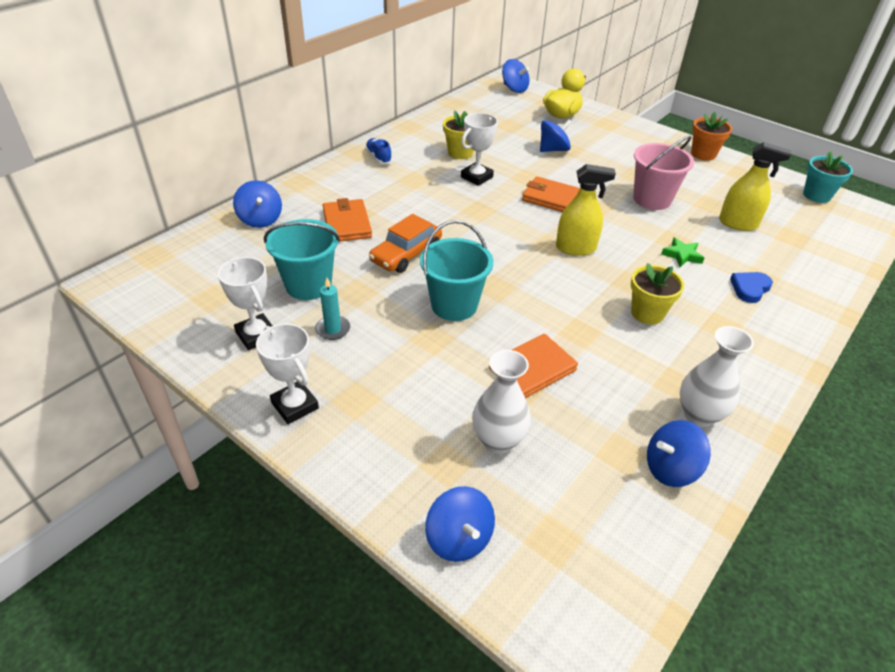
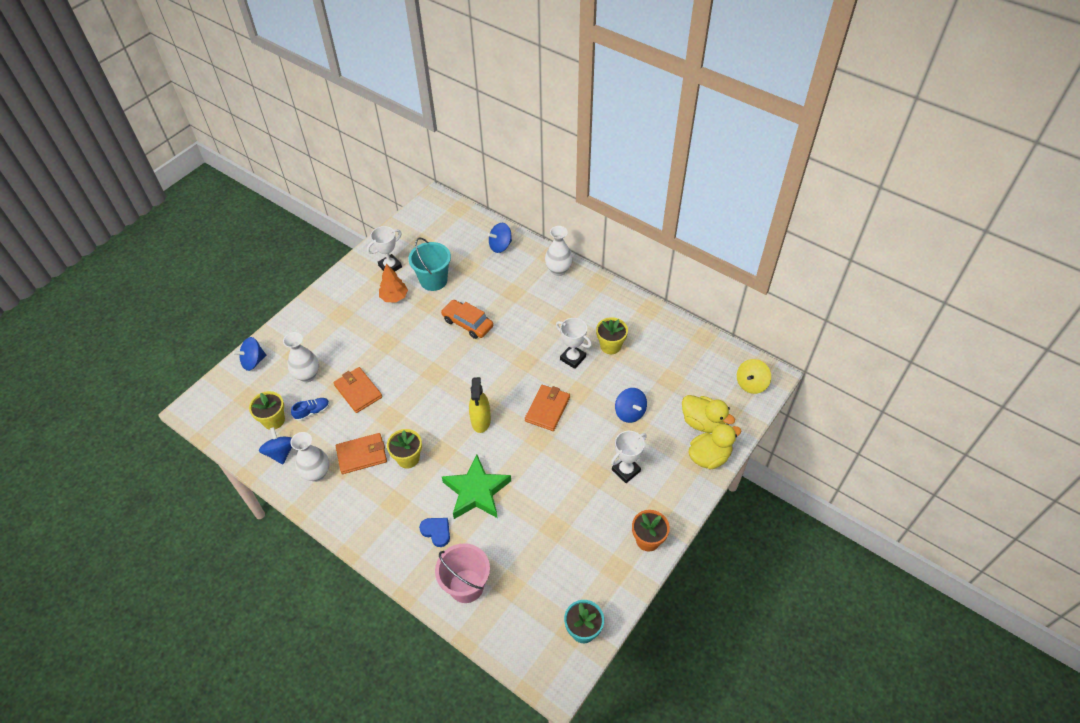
camera: 90 degrees right, 10 degrees up
(295, 405) = (338, 291): white trophy -> white trophy (626, 470)
(327, 177) = (558, 270): none -> white vase
(333, 329) = (394, 297): turquoise candle -> orange tree
(347, 224) = (500, 289): orange wallet -> orange wallet (362, 455)
(378, 157) = (592, 295): blue shoe -> blue shoe (312, 412)
(454, 305) = (415, 351): turquoise bucket -> none
(514, 89) = (751, 384): blue spinning top -> yellow spinning top
(601, 116) = (709, 457): none -> yellow duck
(603, 486) = (273, 420): none -> yellow flower pot
(652, 199) = (556, 481): pink bucket -> pink bucket (466, 586)
(682, 255) = (476, 491): green star -> green star, size x2.19
(738, 223) = (525, 544): yellow spray bottle -> none

